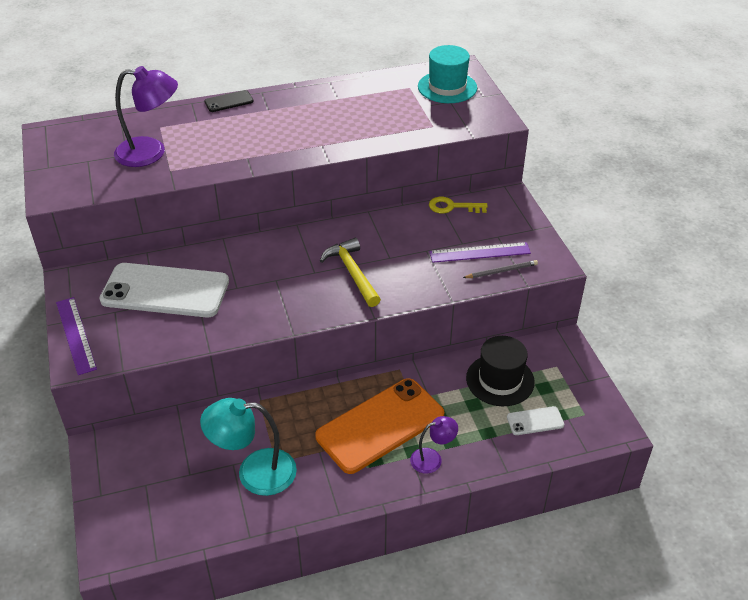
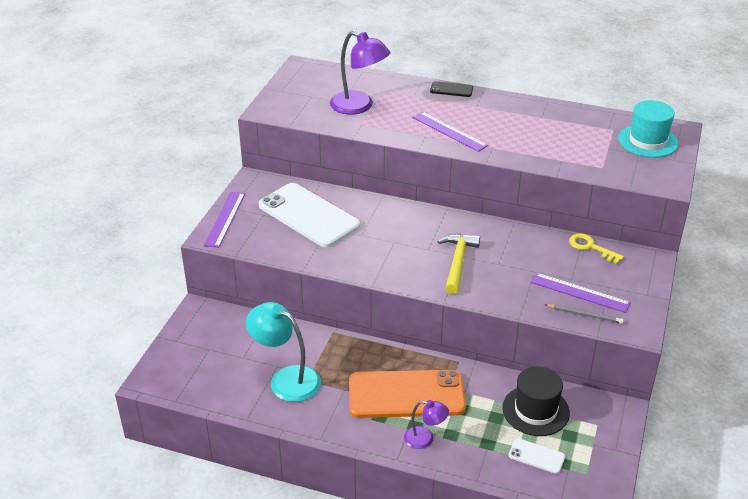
camera: 35 degrees right, 5 degrees down
(265, 144) = (449, 131): none -> purple ruler

